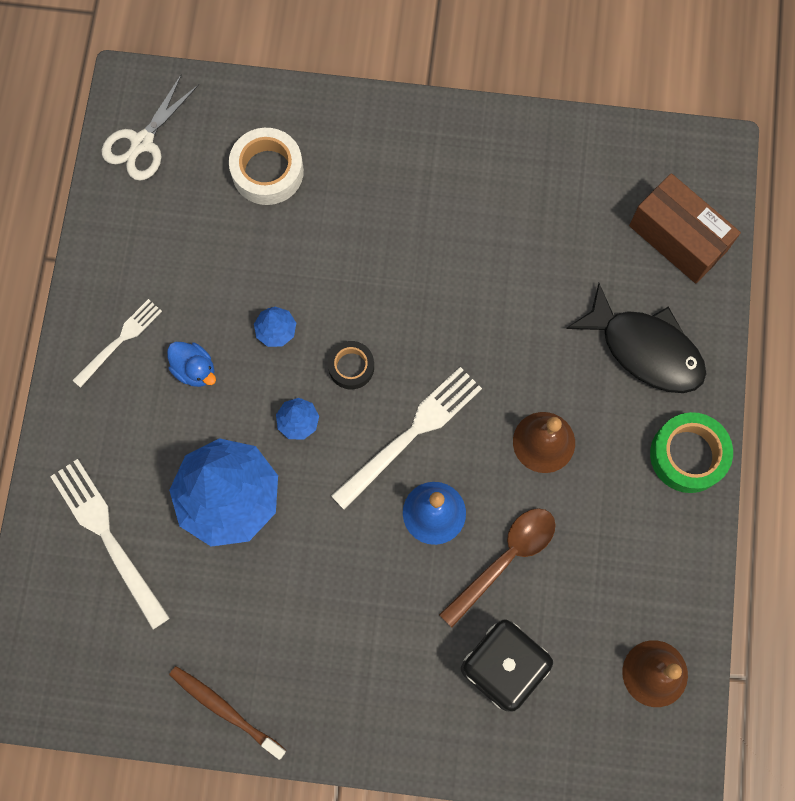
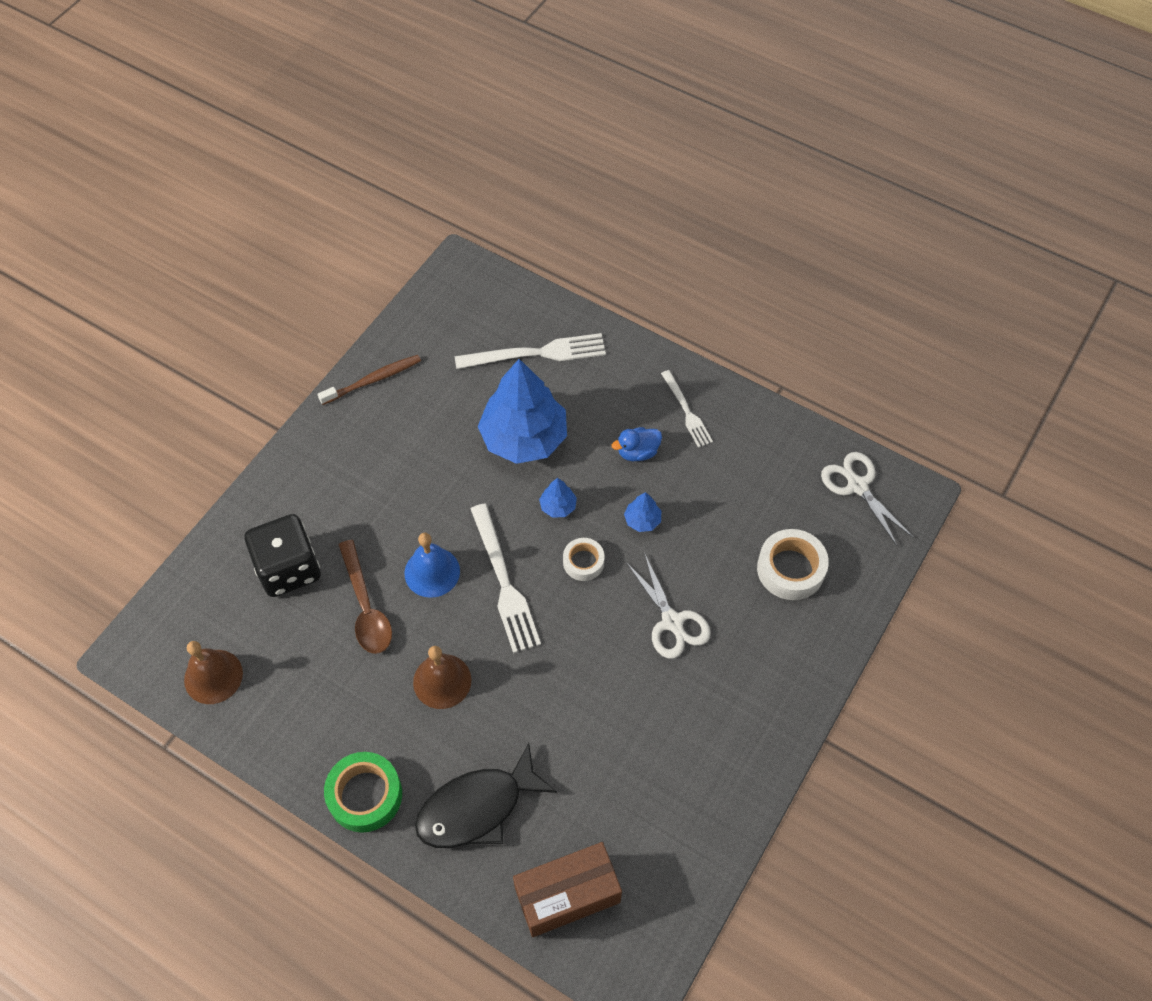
camera: 115 degrees right, 15 degrees down
(351, 367) = (583, 562): black tape -> white tape
(376, 256) = (672, 622): none -> white scissors

